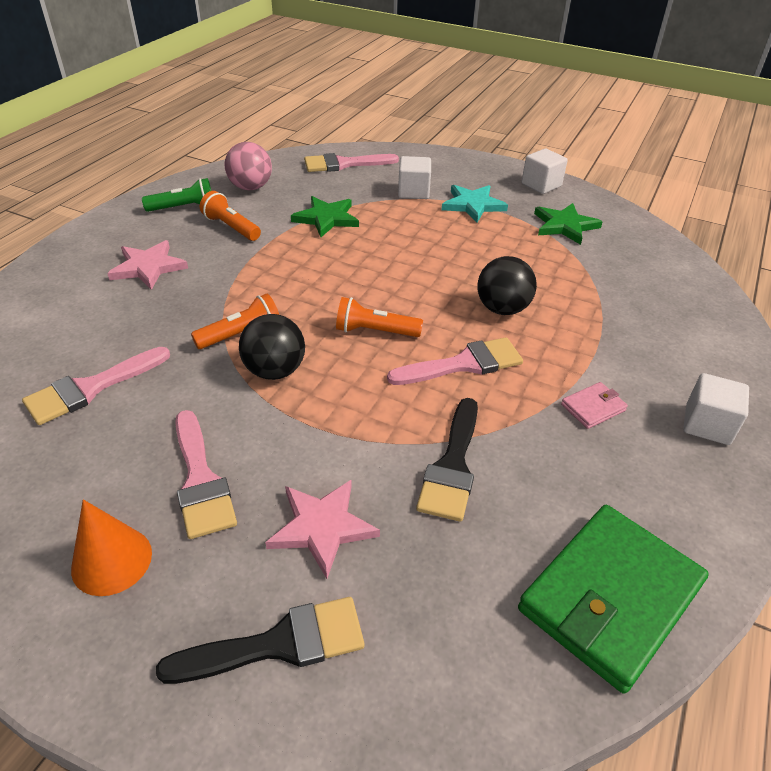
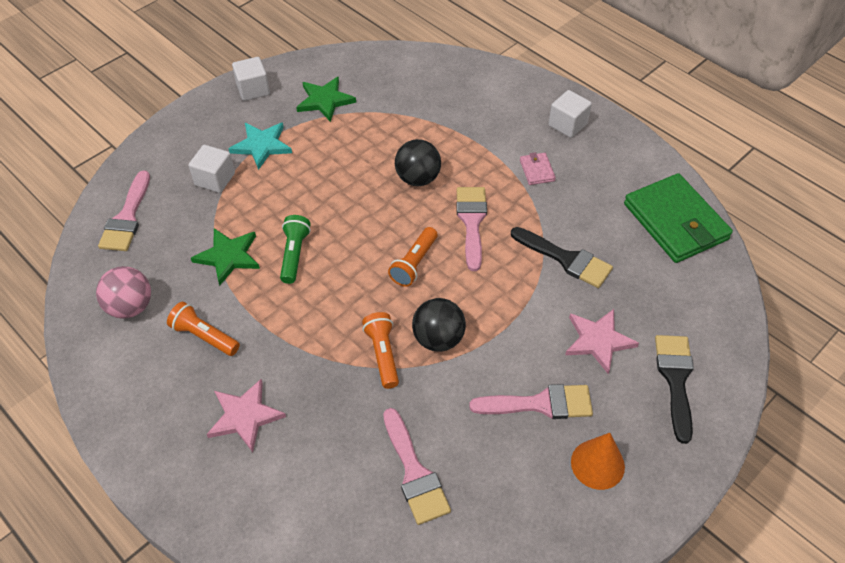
camera: 70 degrees left, 10 degrees up
(183, 208) = (141, 374): green flashlight -> green flashlight (294, 254)
(231, 227) = (204, 336): orange flashlight -> orange flashlight turned 60 degrees clockwise

